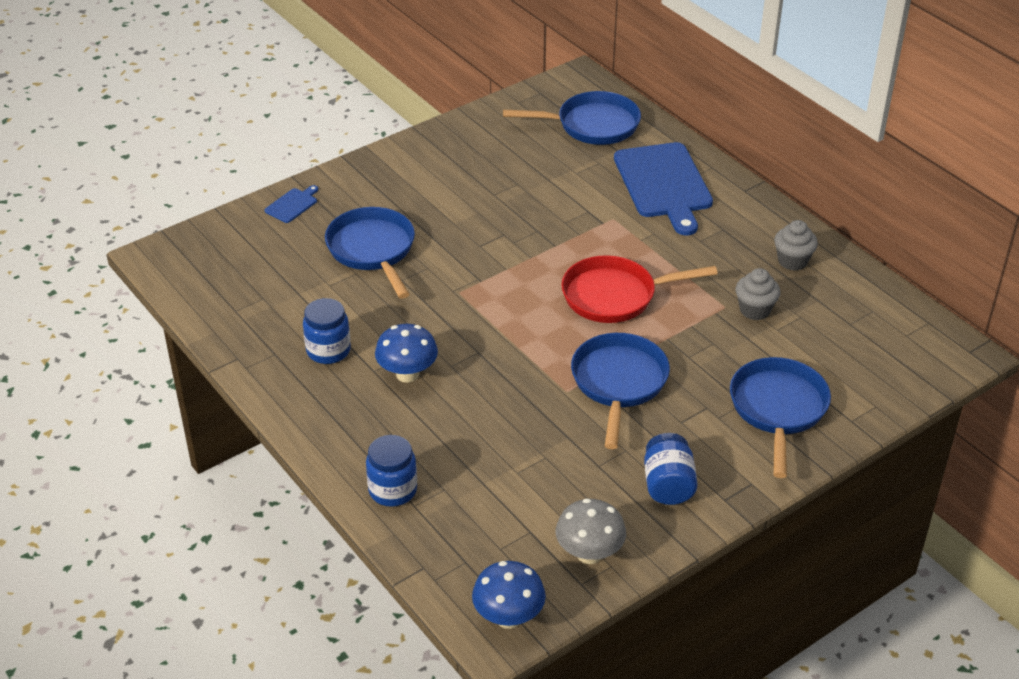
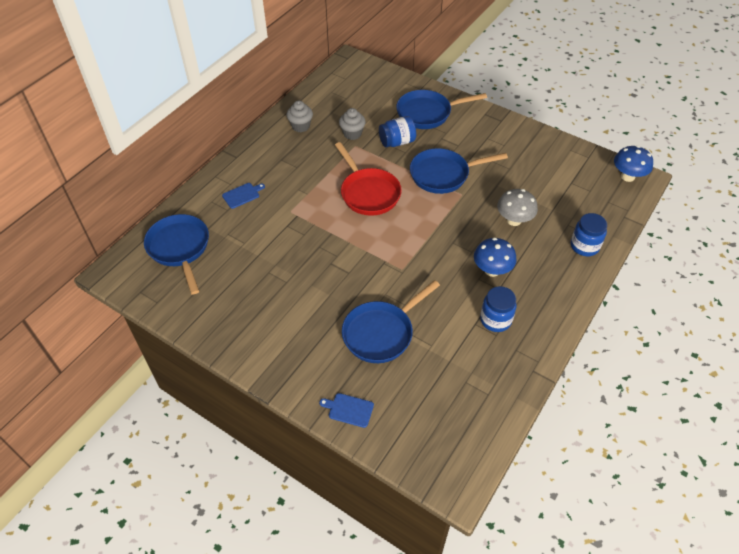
camera: 110 degrees left, 10 degrees up
(589, 554) = (569, 158): grey mushroom -> grey mushroom (514, 220)
(664, 184) = (242, 195): blue cutting board -> blue cutting board, size x0.43
(668, 485) = (505, 141): blue jar -> blue jar (397, 142)

